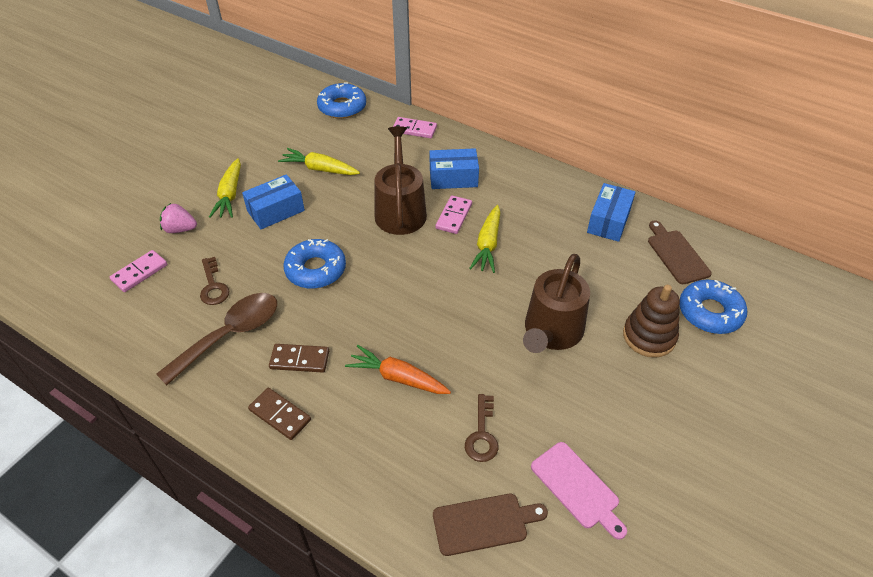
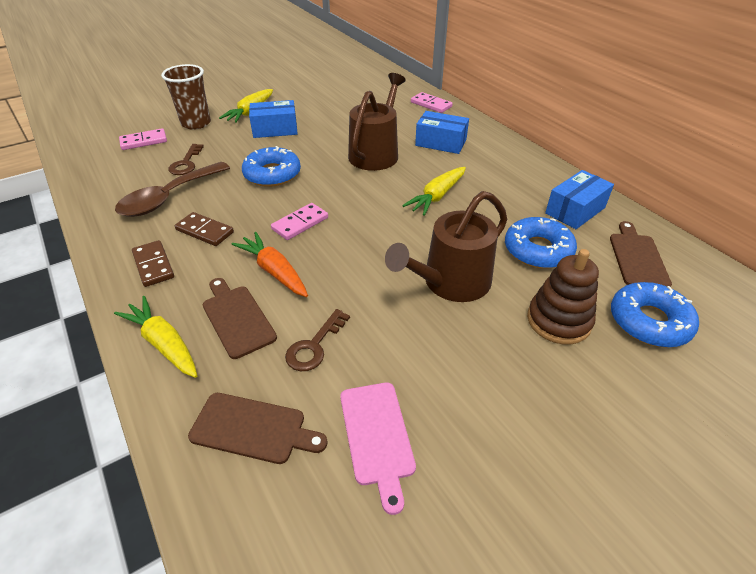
camera: 25 degrees right, 5 degrees down
(180, 229) = (196, 123): pink strawberry -> brown cup
(230, 335) = (168, 198): brown spoon -> brown spoon turned 150 degrees clockwise
(319, 169) = (331, 112): yellow carrot -> yellow carrot (163, 343)
(342, 107) = (382, 79): blue donut -> blue donut (538, 250)
(399, 436) = (237, 318): none -> brown cutting board
(453, 216) = (420, 168): pink domino -> pink domino (300, 223)

